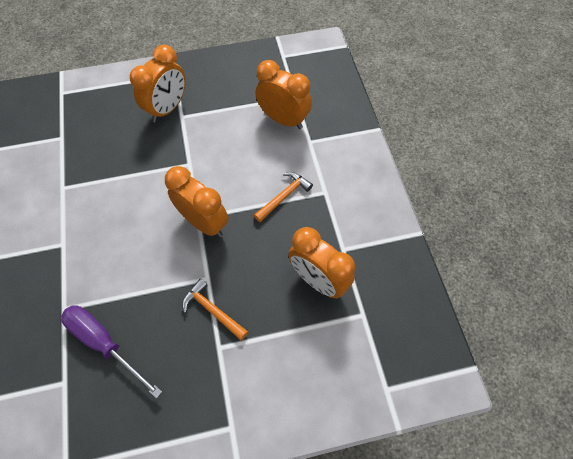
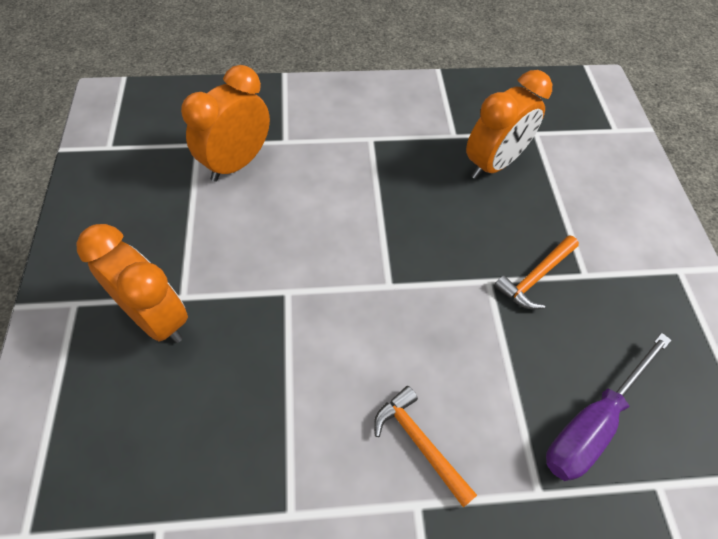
camera: 85 degrees left, 5 degrees down
(204, 222) = (399, 278): orange clock -> none
(284, 196) = (369, 180): orange hammer -> orange hammer (419, 443)

